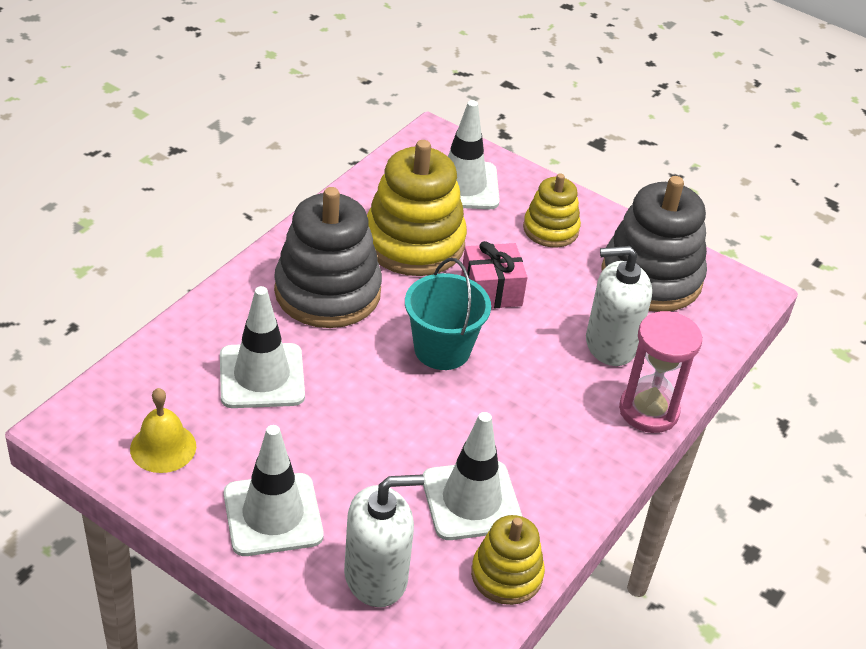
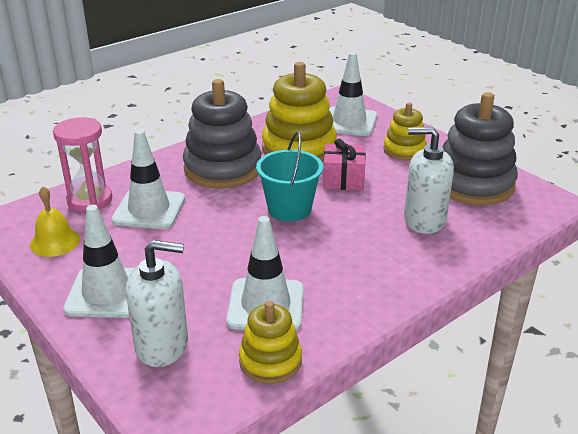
camera: 20 degrees right, 10 degrees down
(648, 411) = (440, 265): pink hourglass -> pink hourglass (90, 200)

